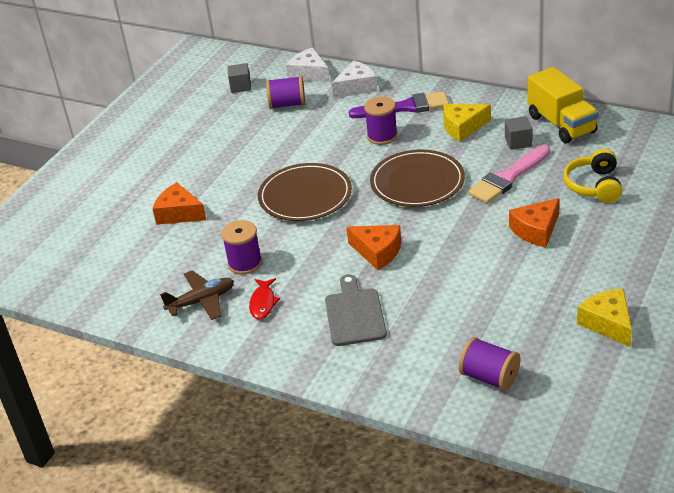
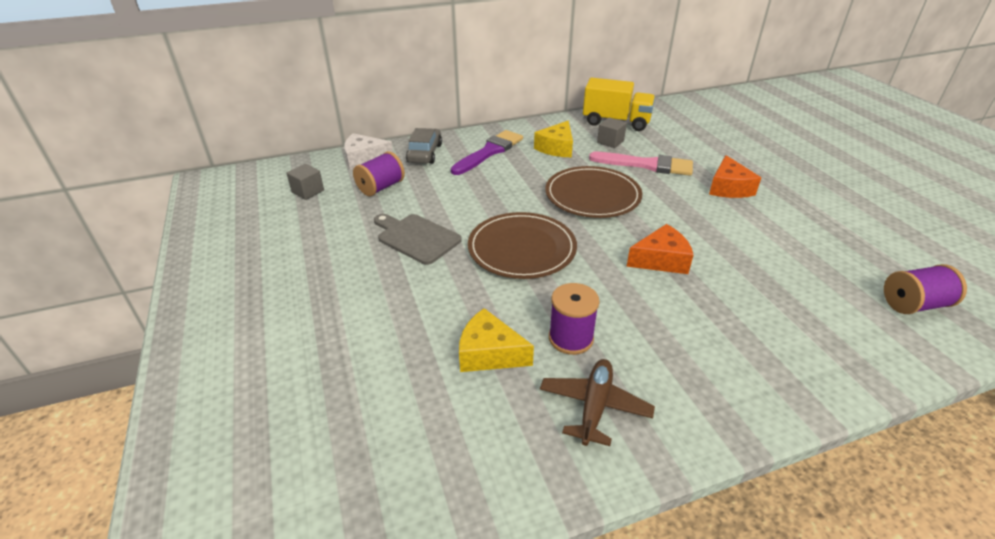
camera: 50 degrees left, 0 degrees up
(179, 213) = (419, 330): orange cheese -> none
(263, 303) = (654, 365): red fish -> none
(354, 314) = (741, 321): grey cutting board -> grey cutting board (416, 238)
(356, 87) = (425, 153): white cheese -> grey car
(382, 136) = (507, 177): purple spool -> none
(508, 178) = (646, 165): pink brush -> pink brush turned 75 degrees counterclockwise
(594, 186) = (704, 147): yellow headphones -> none
(608, 323) = (883, 221): yellow cheese -> yellow cheese (489, 353)

